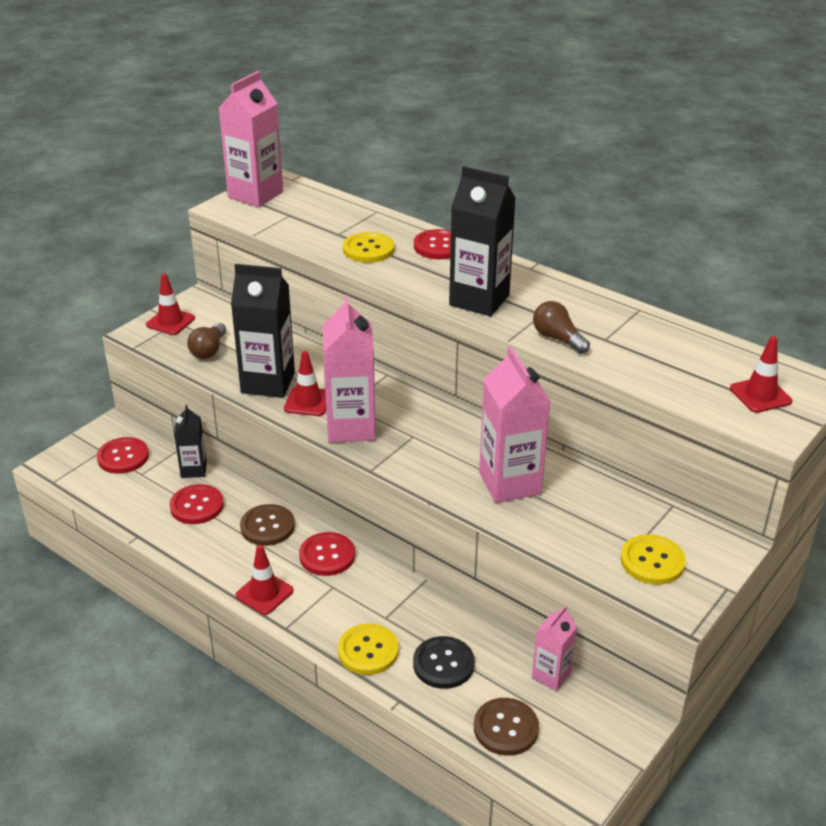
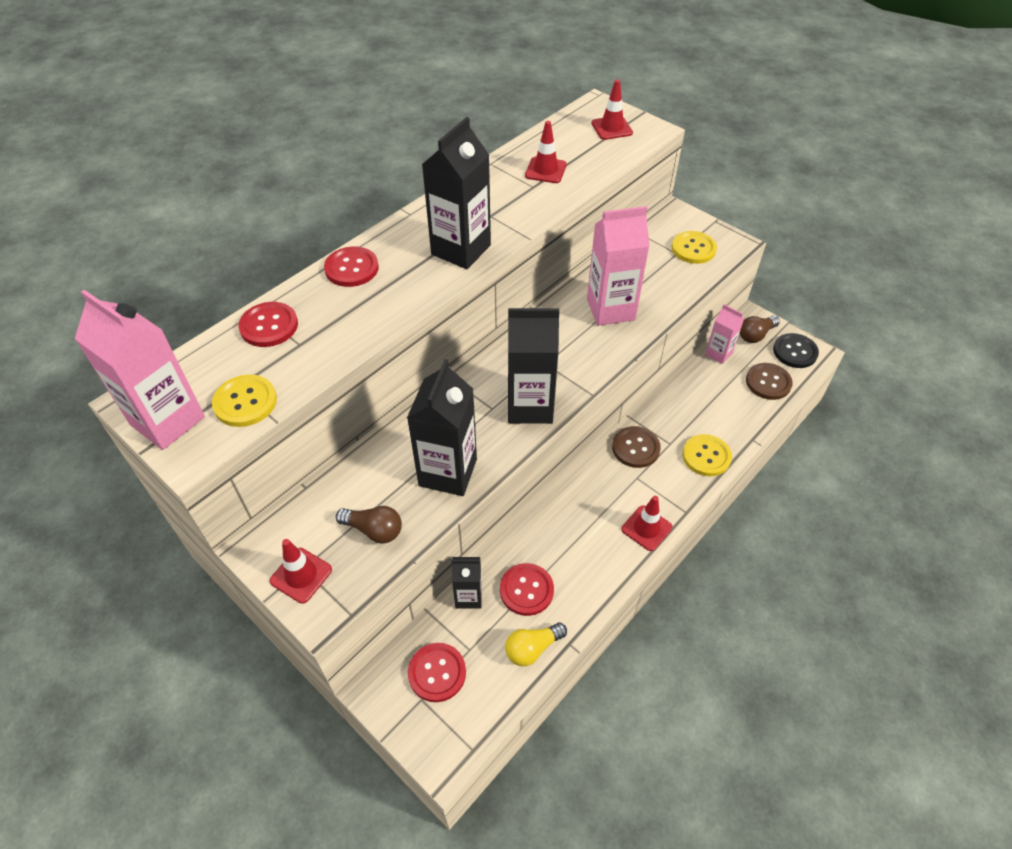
camera: 85 degrees left, 15 degrees up
(136, 512) = (532, 648): none -> yellow light bulb
(267, 526) = (560, 527): brown button -> brown button (635, 448)
(308, 402) = (485, 438): red traffic cone -> red traffic cone (545, 170)
(327, 555) = (599, 481): red button -> red button (269, 326)
(351, 427) = (530, 406): pink carton -> black carton
(368, 249) = (343, 320): yellow button -> yellow button (245, 402)
(443, 664) = (714, 411): black button -> black button (795, 352)
(557, 338) = (530, 211): brown light bulb -> brown light bulb (755, 335)

